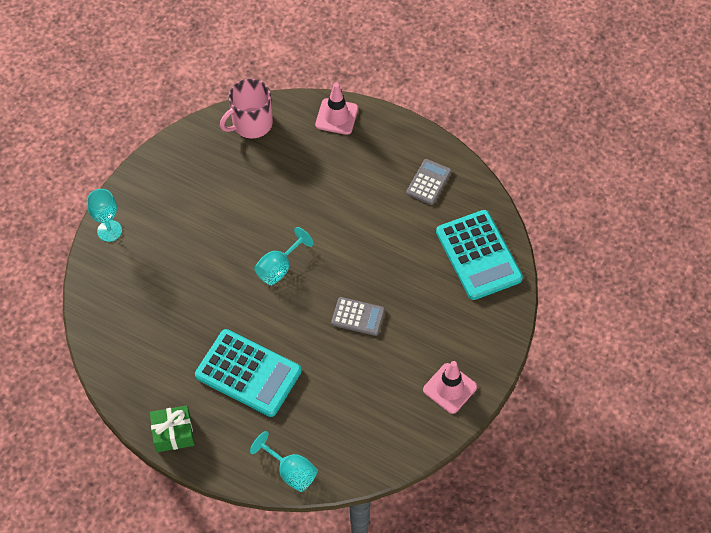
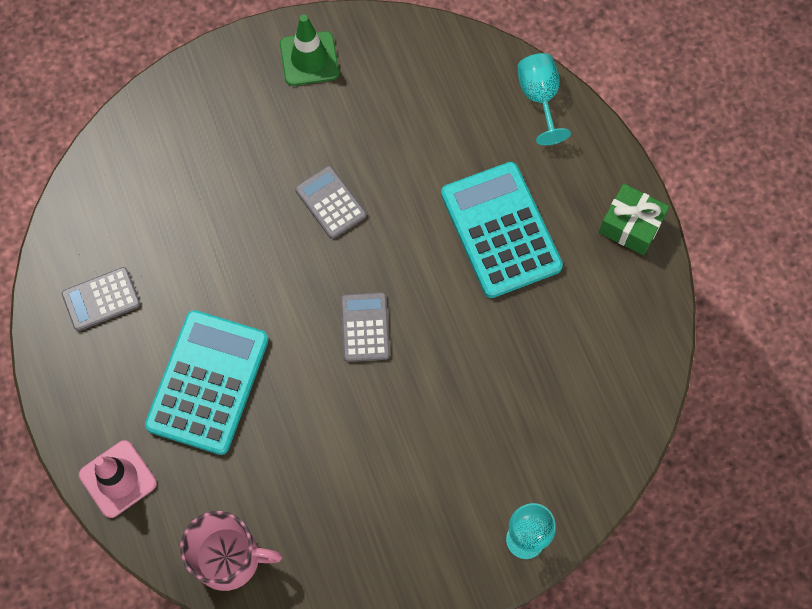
camera: 140 degrees left, 10 degrees up
(279, 268) = (365, 327): turquoise goblet -> grey calculator
(449, 388) = (309, 59): pink traffic cone -> green traffic cone
(478, 255) = (138, 170): turquoise calculator -> turquoise calculator (207, 382)

